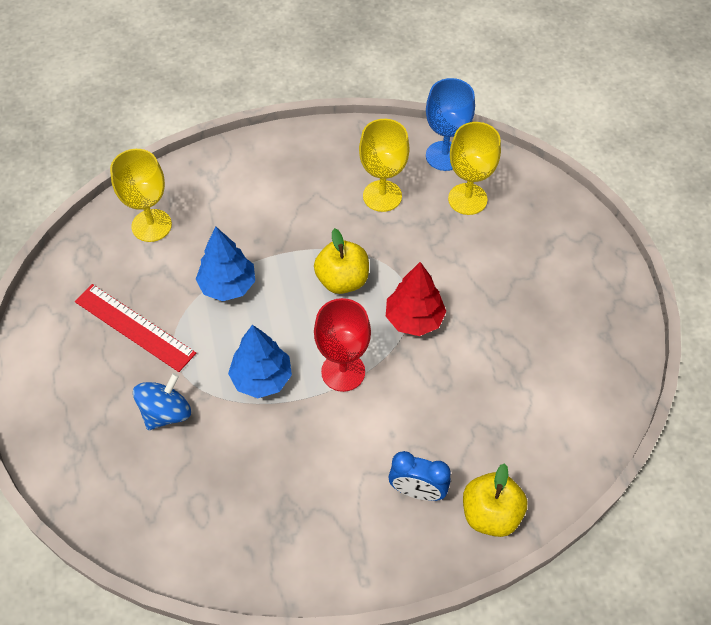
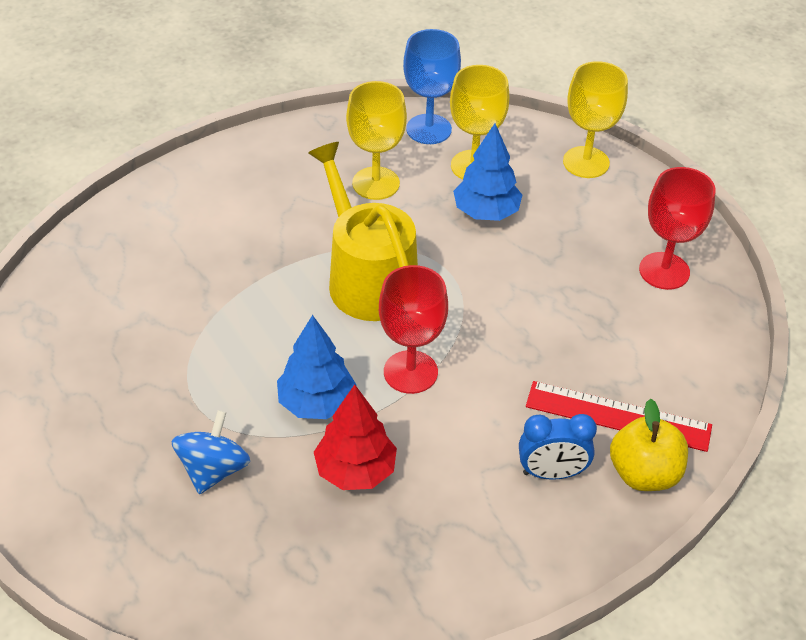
camera: 20 degrees left, 10 degrees down
(134, 327) = (133, 387): red ruler -> red ruler (618, 416)
(151, 225) = (109, 273): yellow goblet -> yellow goblet (586, 162)
(228, 286) = (232, 315): blue tree -> blue tree (486, 212)
(342, 280) = (367, 278): yellow apple -> yellow watering can
(414, 319) = (468, 298): red tree -> red tree (355, 471)
(586, 336) = (664, 271): none -> red goblet

